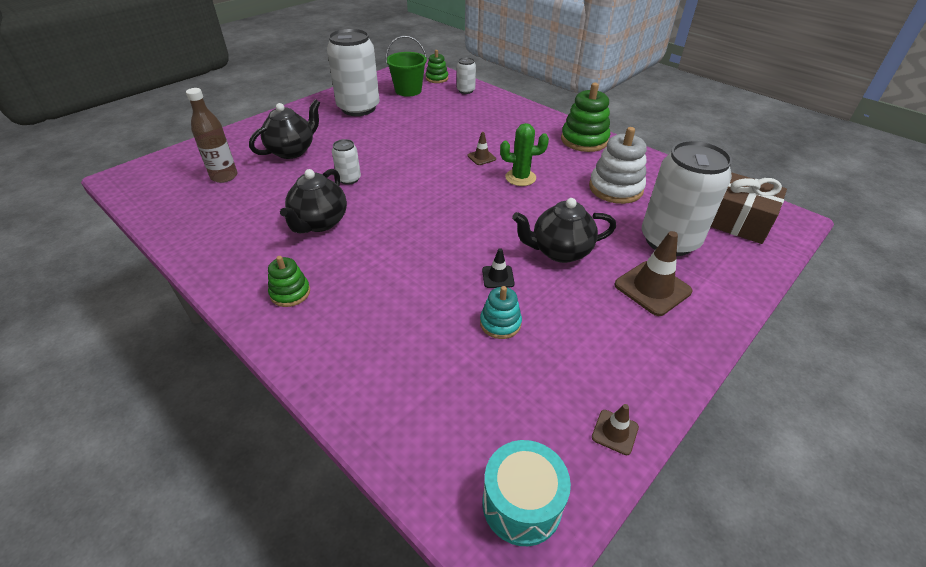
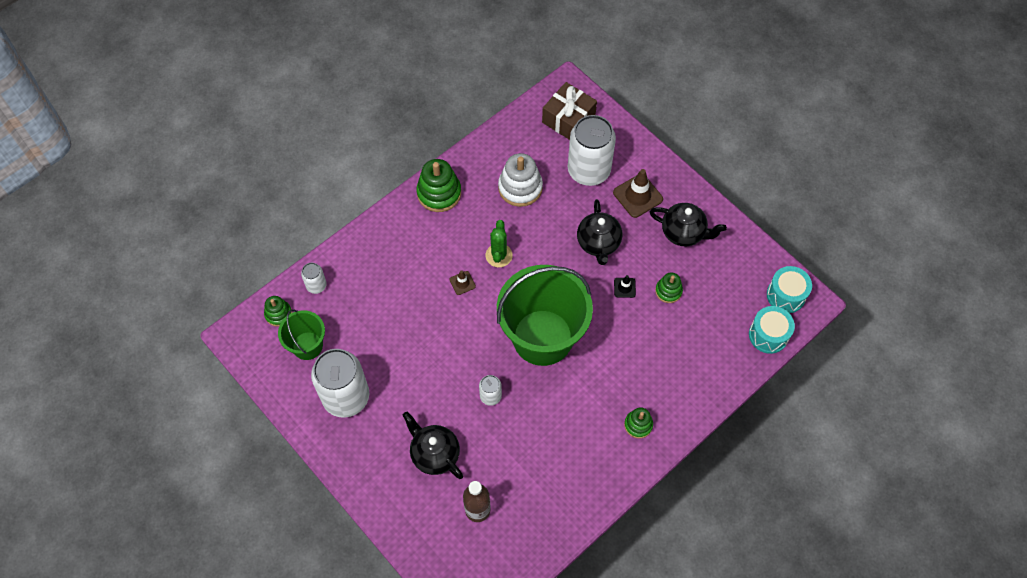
camera: 85 degrees left, 20 degrees up
(319, 223) = (555, 414): black teapot -> black teapot (683, 233)
(419, 210) = (542, 337): none -> green bucket
(431, 467) = (768, 335): none -> turquoise drum
(500, 323) = (668, 291): turquoise stacking toy -> green stacking toy
(615, 432) = (745, 245): brown traffic cone -> none

